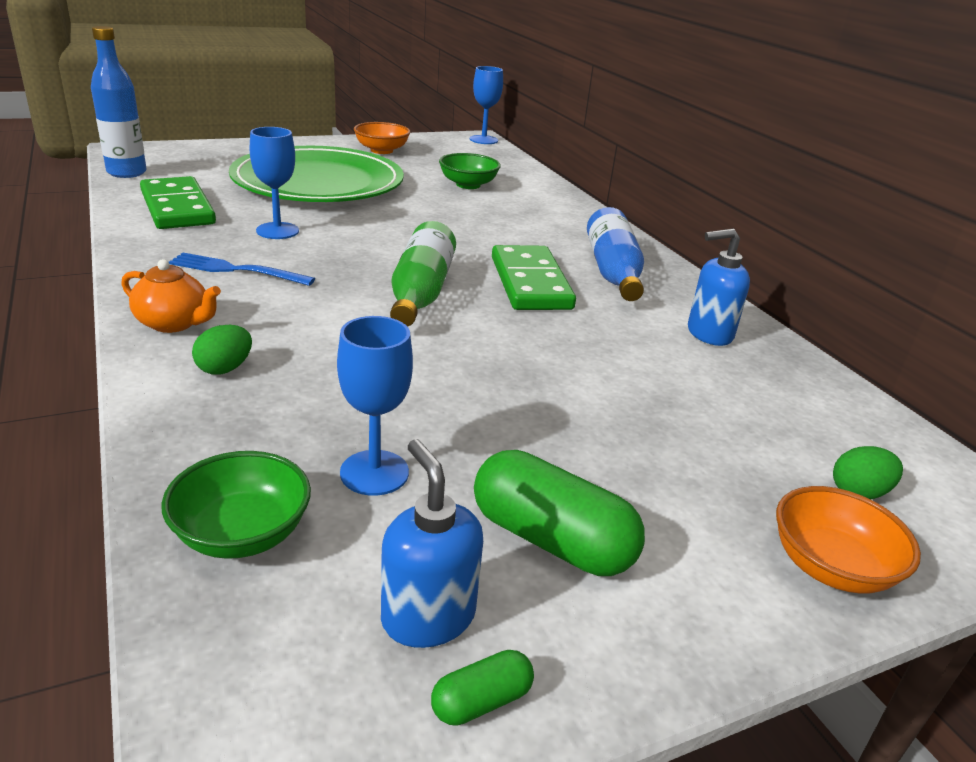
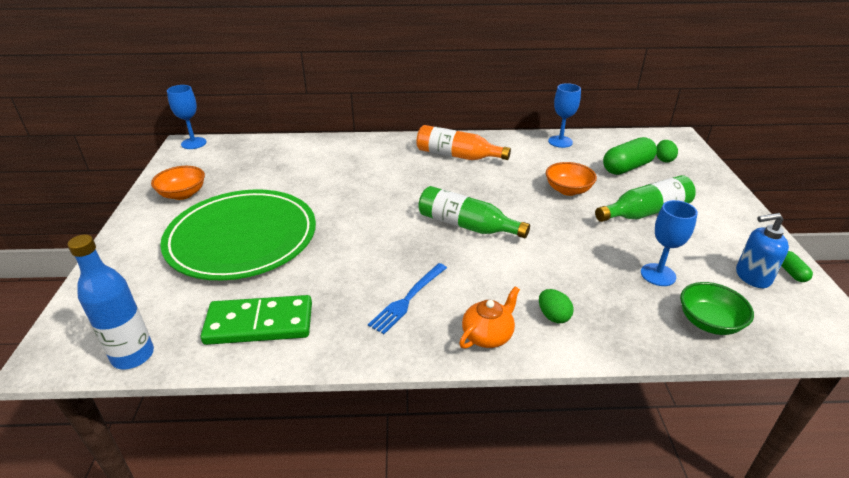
camera: 65 degrees left, 5 degrees up
(277, 231) = (340, 272): blue goblet -> blue goblet (560, 142)
(468, 185) = (291, 171): green bowl -> none
(530, 283) = (464, 185): green domino -> none
(551, 540) = (701, 236): green capsule -> green capsule (627, 167)
(591, 460) = (645, 212): none -> green bottle
(613, 271) = (457, 156): blue bottle -> orange bottle
(709, 334) = (535, 150): blue soap dispenser -> none
(830, 567) = (708, 181): orange bowl -> orange bowl (568, 190)

